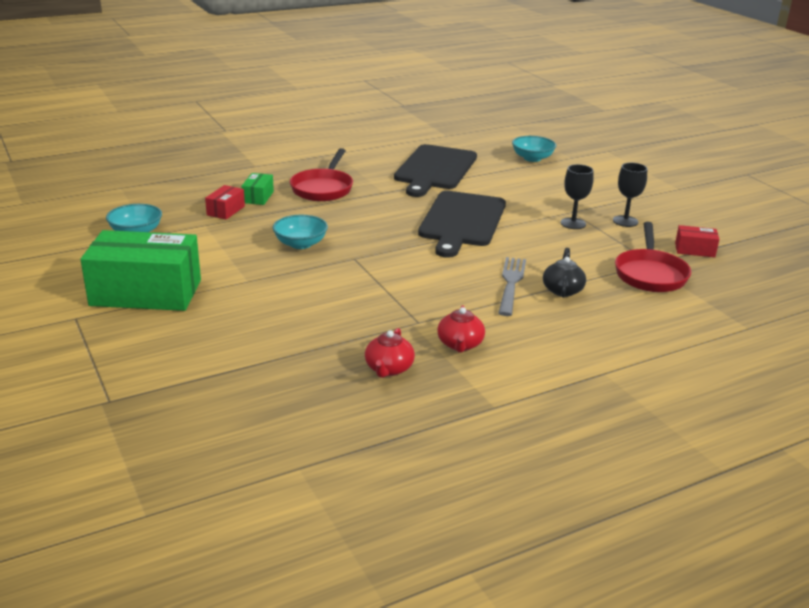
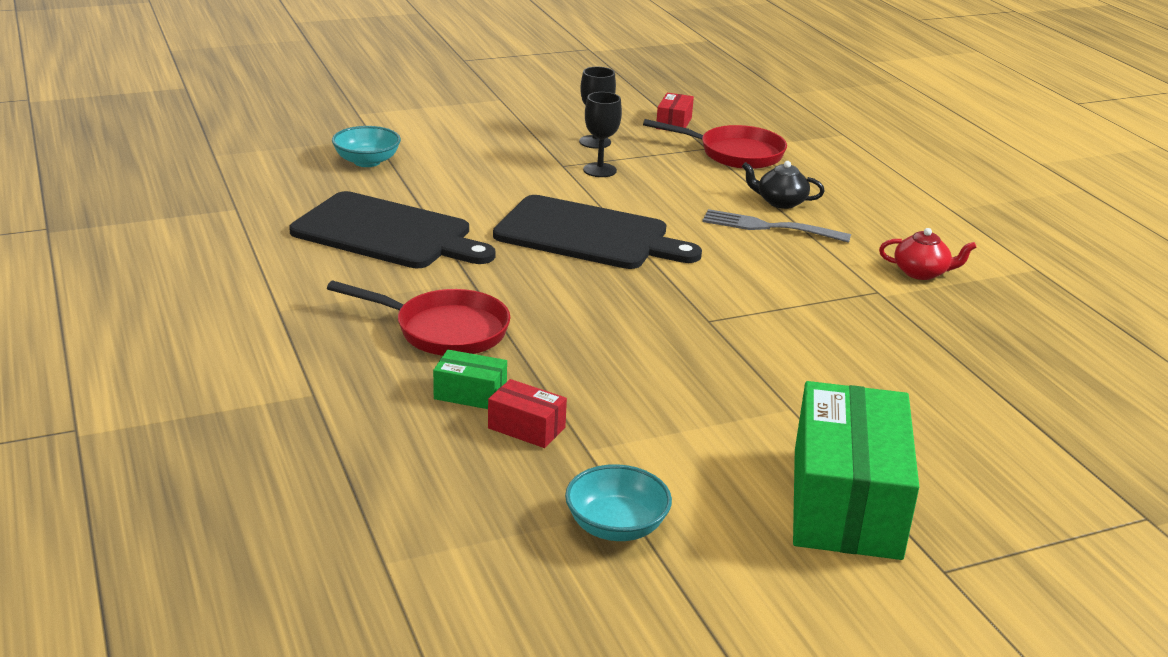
camera: 85 degrees left, 0 degrees up
(300, 244) = (663, 360): turquoise bowl -> none
(388, 369) = (989, 318): red teapot -> none

